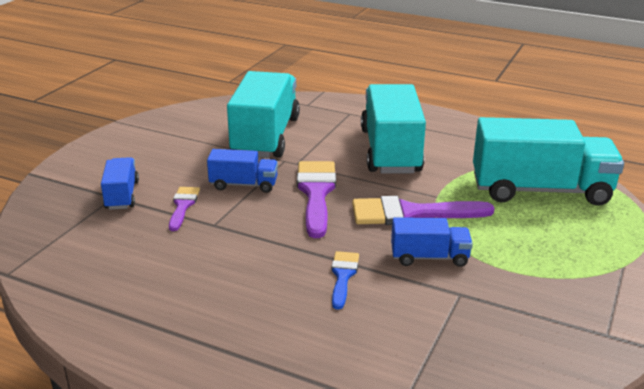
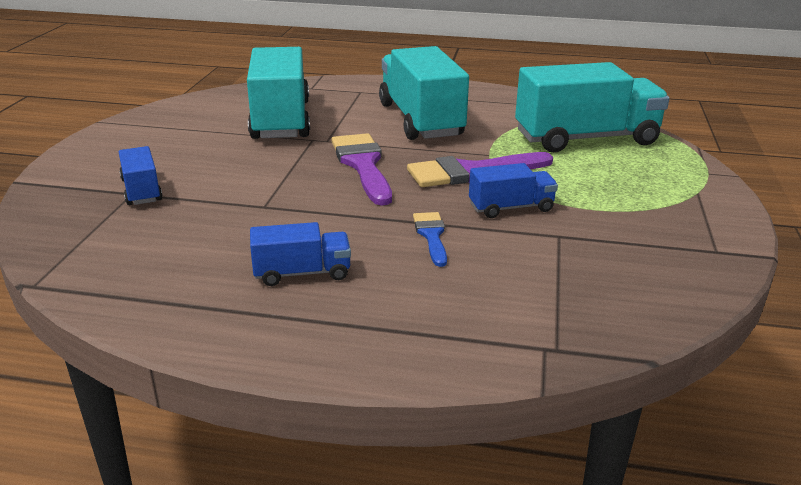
camera: 15 degrees left, 0 degrees up
(183, 206) = (219, 192): purple brush -> none
(244, 185) = (279, 166): blue truck -> blue truck (302, 273)

